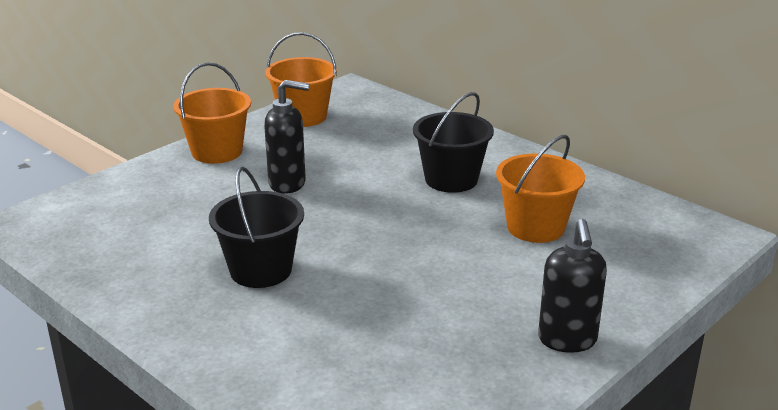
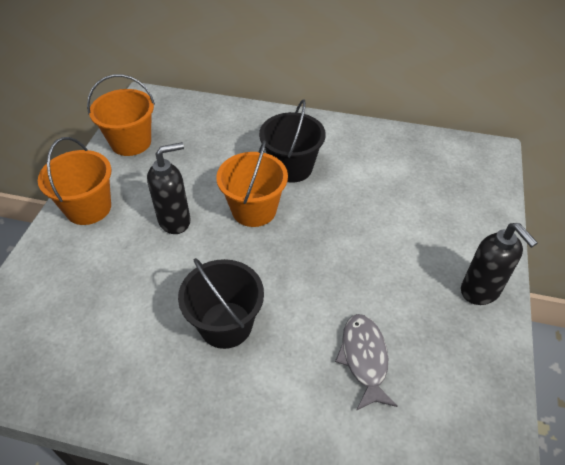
camera: 30 degrees left, 20 degrees up
(373, 342) = (364, 358): none -> grey fish
(535, 227) = (381, 192): orange bucket -> orange bucket (254, 210)

